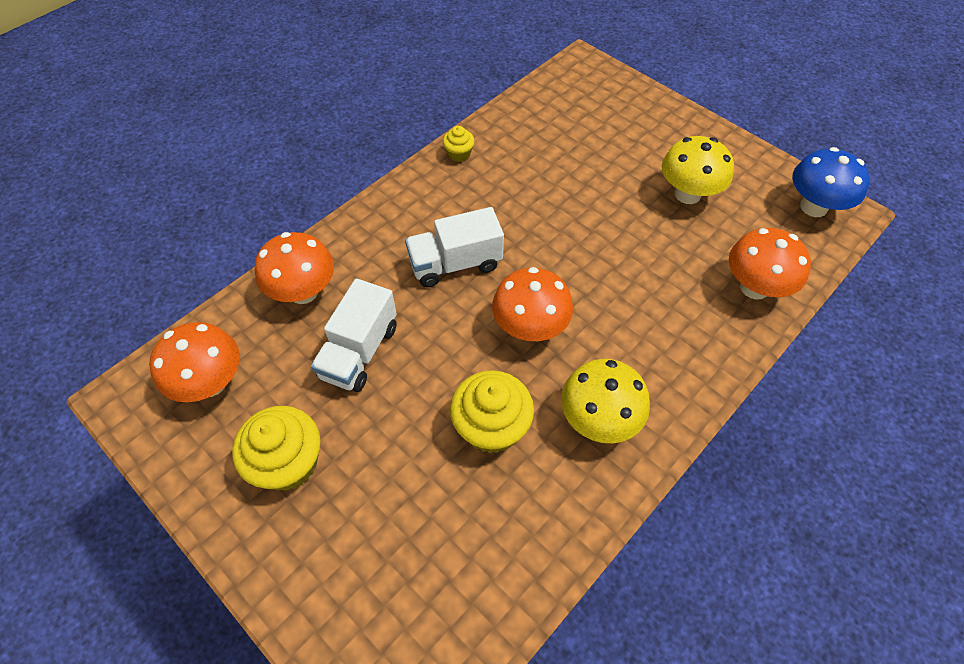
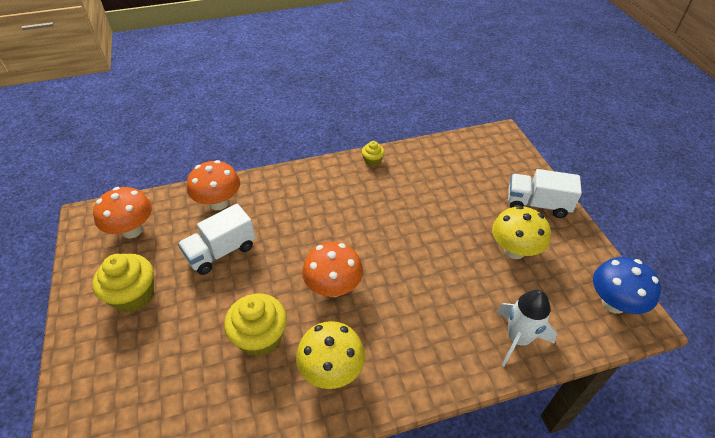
camera: 30 degrees right, 10 degrees down
(455, 264) = (318, 226): white truck -> white truck (537, 204)
(754, 287) = (518, 339): orange mushroom -> white rocket

